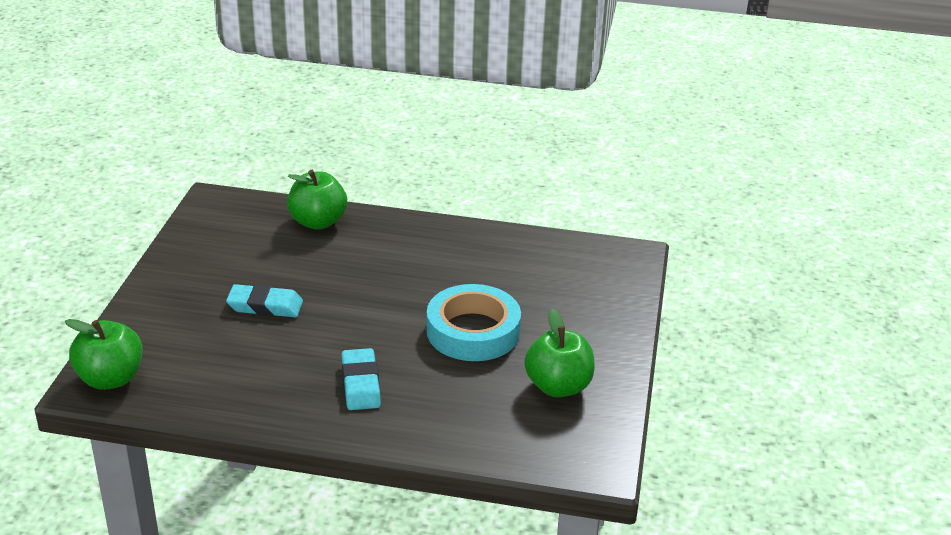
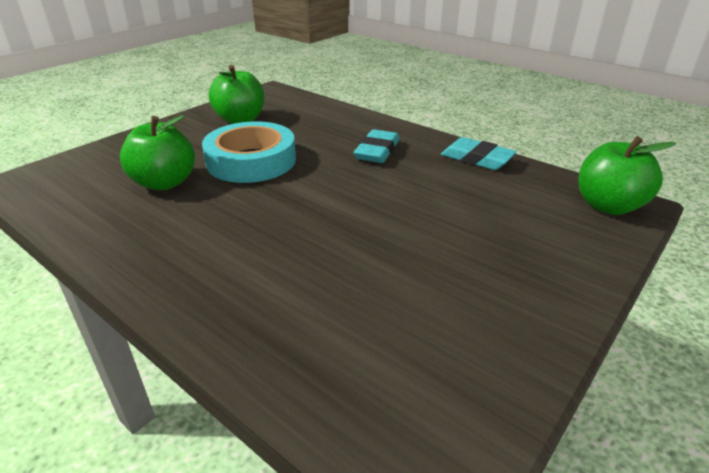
camera: 150 degrees left, 0 degrees up
(265, 306) = (426, 232): turquoise eraser -> turquoise eraser (477, 159)
(318, 222) = (279, 337): green apple -> green apple (164, 183)

